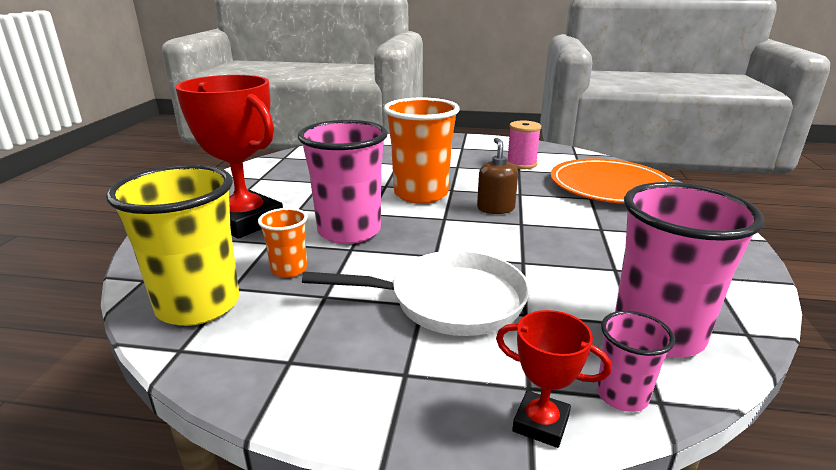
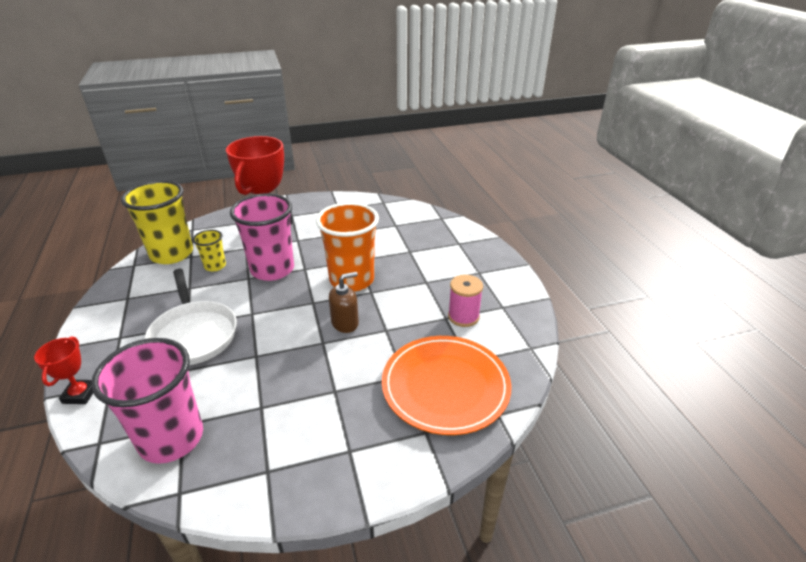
camera: 65 degrees right, 10 degrees up
(289, 269) = (215, 266): orange cup -> yellow cup
(622, 395) = (103, 425): pink cup -> none

